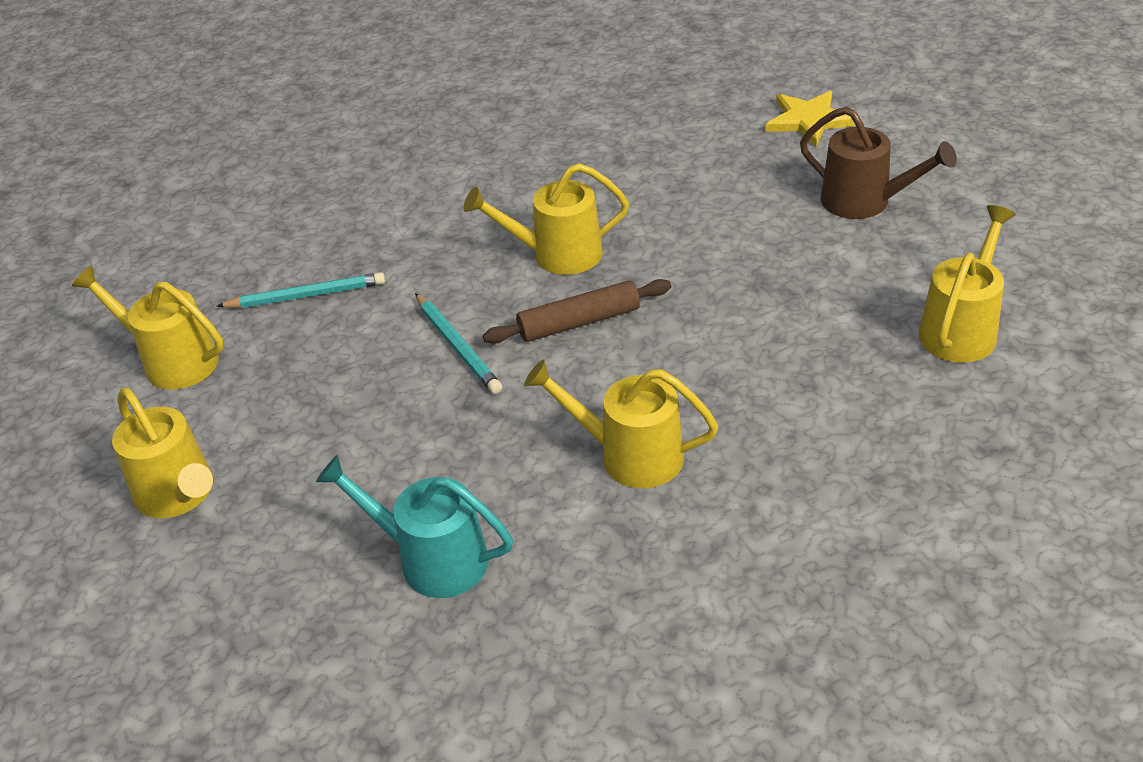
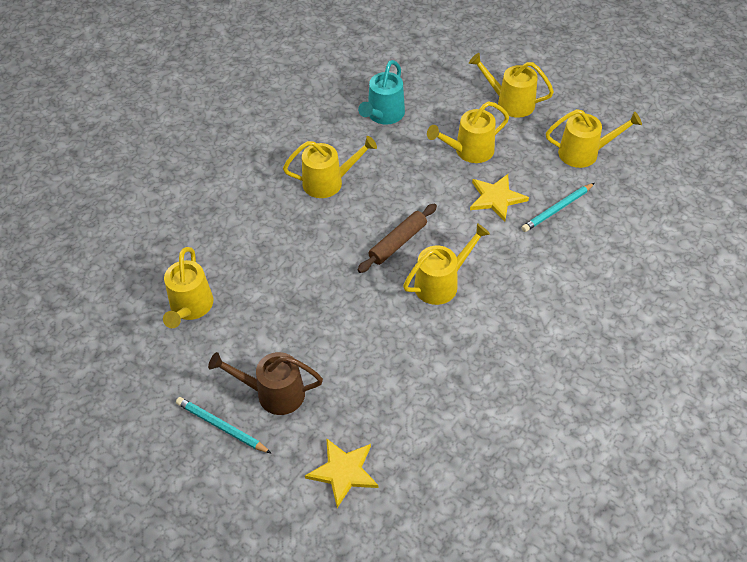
camera: 150 degrees right, 10 degrees up
(343, 427) = (469, 151): none -> yellow watering can
(375, 338) = (496, 198): none -> yellow star
(431, 559) = (383, 115): turquoise watering can -> turquoise watering can turned 120 degrees clockwise
(457, 346) = (450, 208): turquoise pencil -> turquoise pencil (221, 426)

